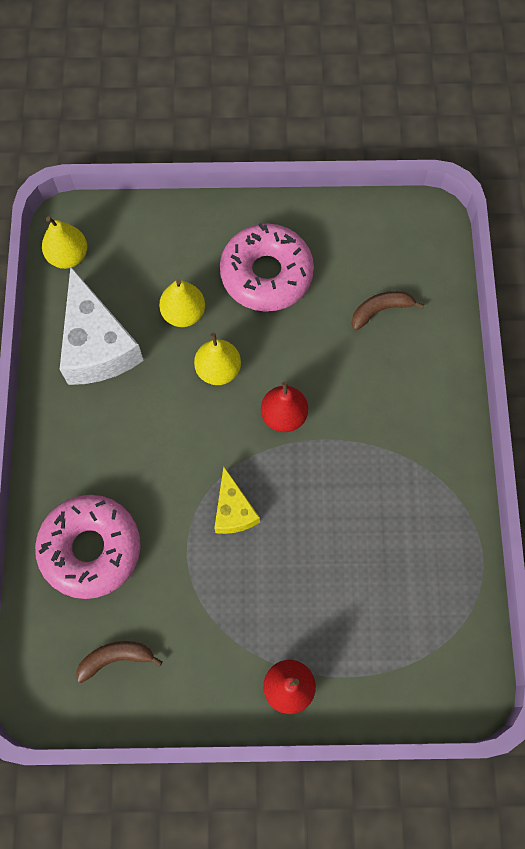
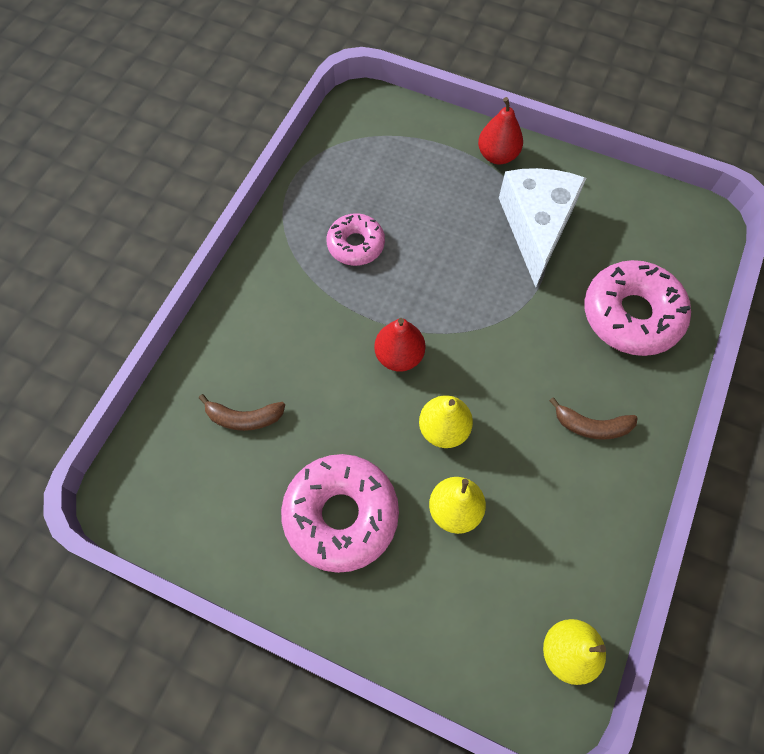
camera: 155 degrees left, 5 degrees down
(97, 345) = (566, 515): white cheese -> white cheese (536, 226)
(116, 658) = (633, 225): brown banana -> brown banana (591, 426)
(233, 510) = (486, 294): yellow cheese -> none
(378, 508) = (356, 244): none -> pink donut

